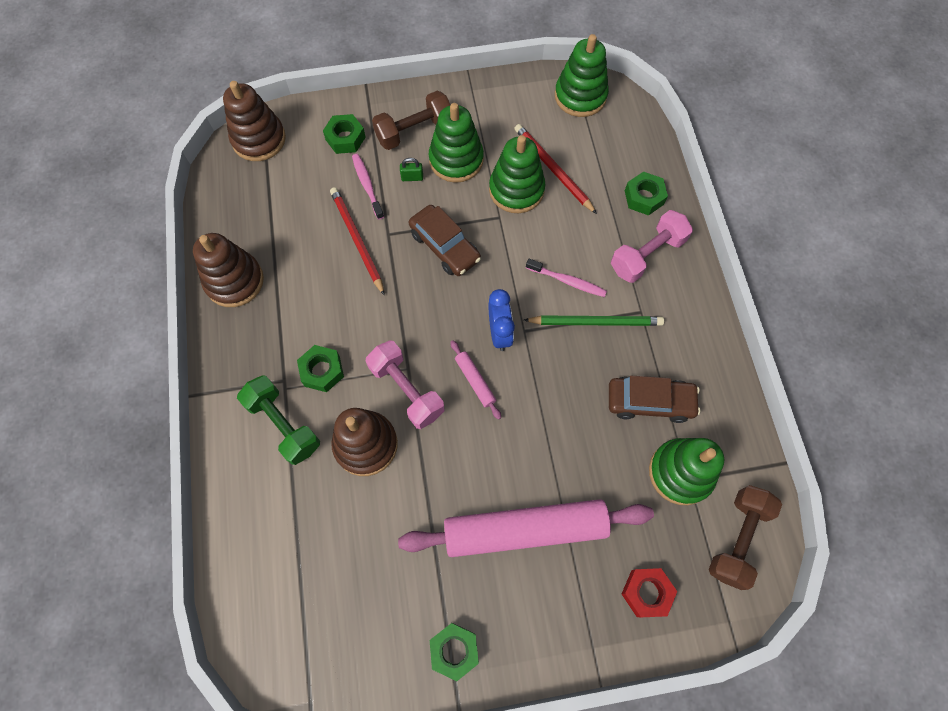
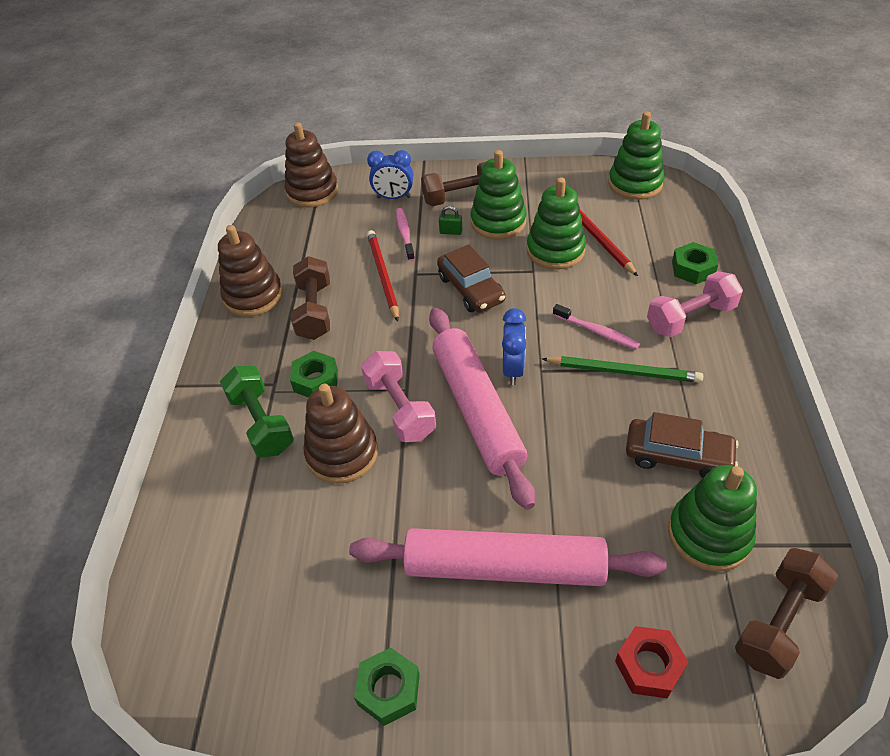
camera: 15 degrees right, 20 degrees down
(300, 291) = (314, 311): none -> brown dumbbell
(345, 138) = (393, 197): green nut -> blue clock
(475, 381) = (476, 410): pink rolling pin -> pink rolling pin, size x2.47

